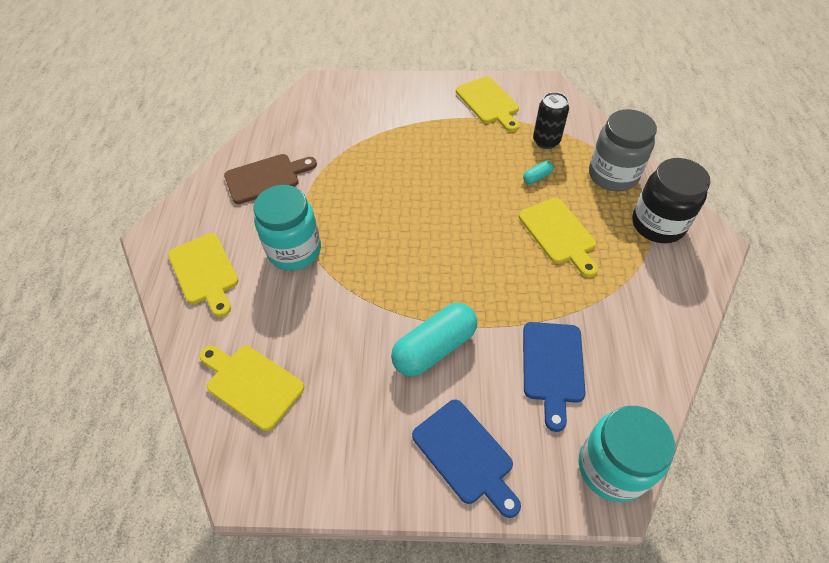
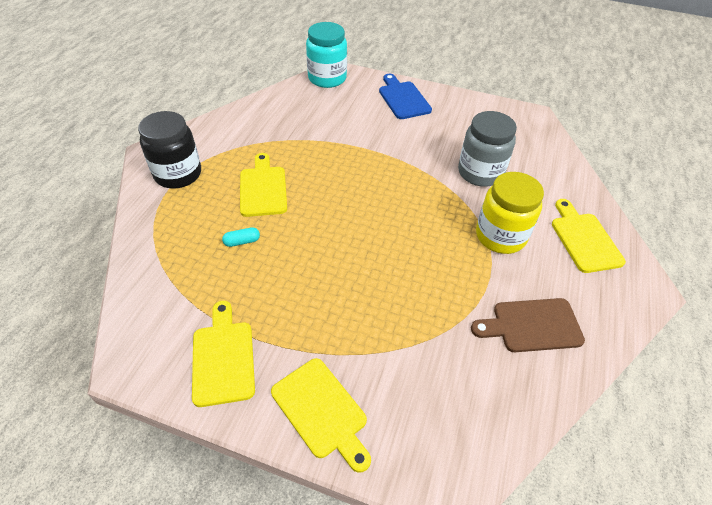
camera: 165 degrees left, 5 degrees down
(251, 384) = (533, 156): yellow cutting board -> yellow cutting board (321, 411)
(294, 250) = (500, 236): turquoise jar -> yellow jar
(434, 348) = (401, 145): turquoise capsule -> none
(546, 141) = (200, 279): black can -> none
(552, 367) = (329, 119): blue cutting board -> none
(613, 175) = (170, 223): grey jar -> grey jar (480, 172)

